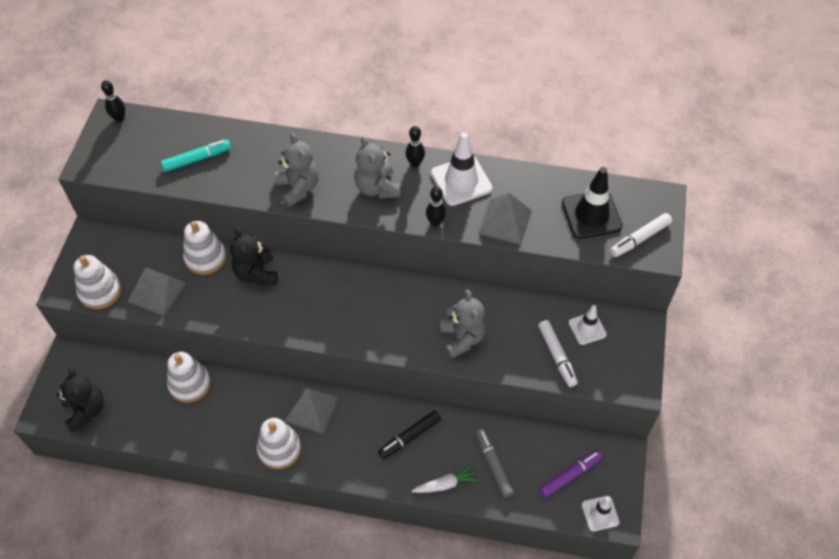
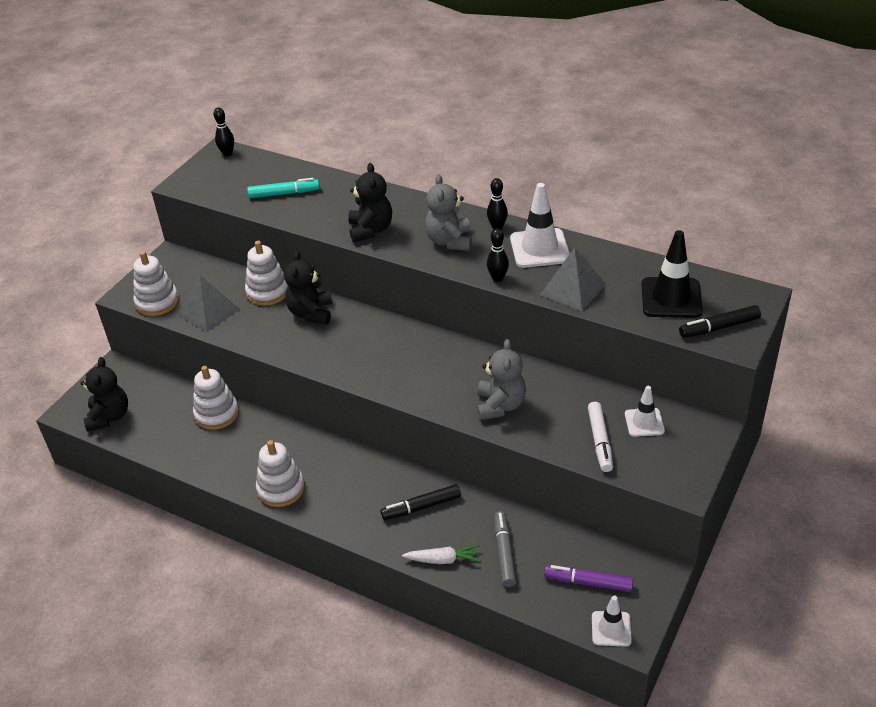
camera: 20 degrees right, 15 degrees down
(298, 188) = (370, 230): grey teddy bear -> black teddy bear
(311, 409) = (328, 460): grey pyramid -> none
(569, 475) = (588, 582): purple marker -> purple marker turned 150 degrees counterclockwise
(640, 239) = (719, 327): white marker -> black marker

